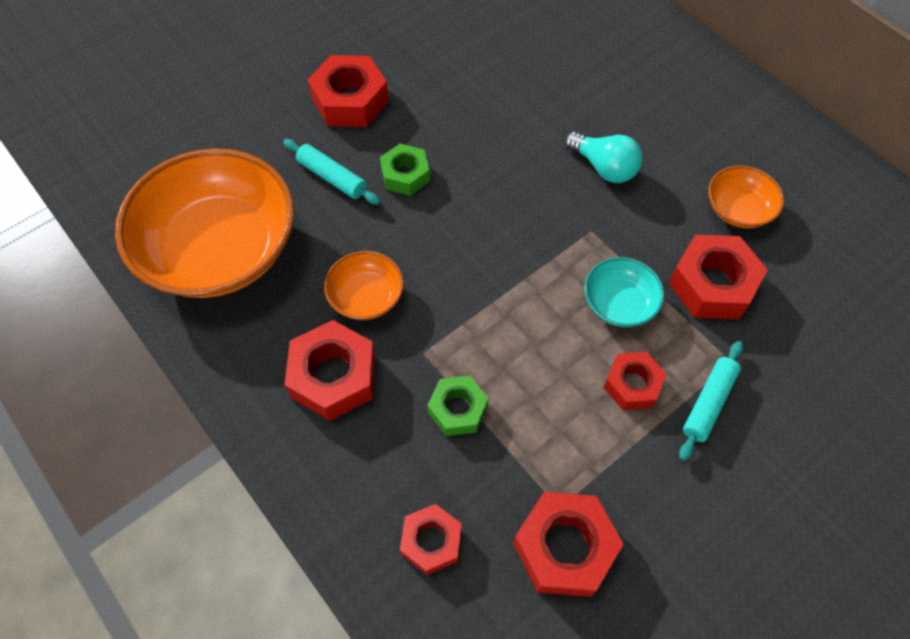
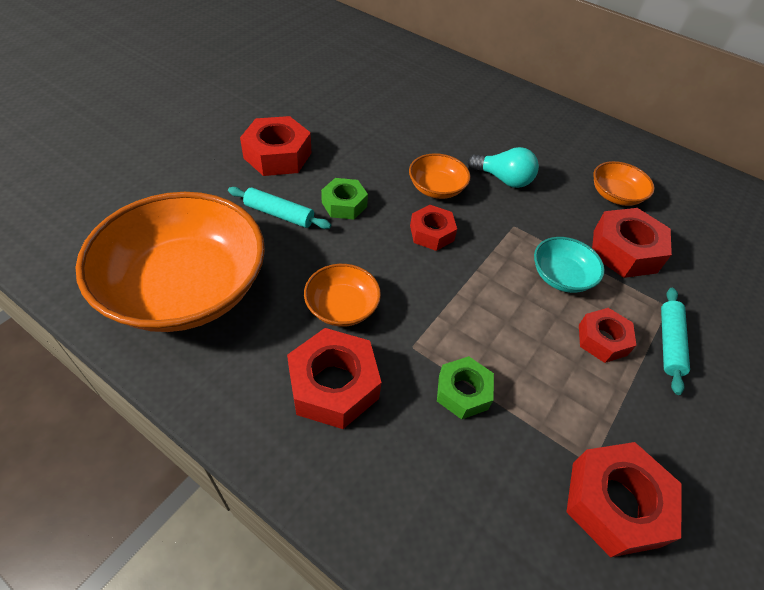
camera: 20 degrees left, 10 degrees down
(431, 542) = (487, 531): red nut -> red nut (431, 233)
(518, 168) = (436, 188): none -> orange bowl

